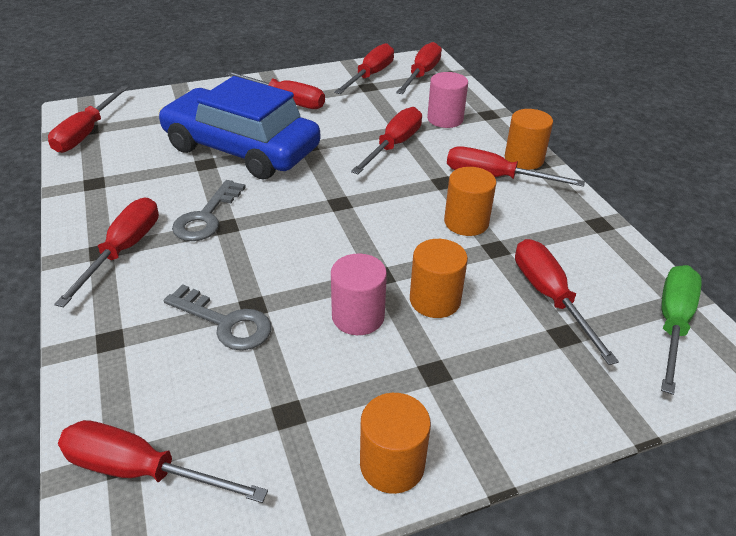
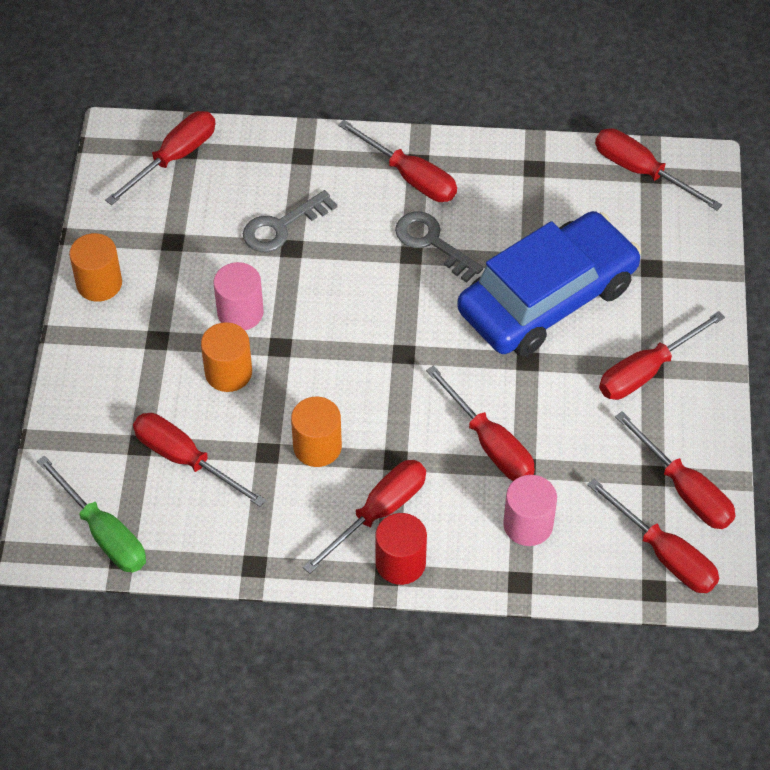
camera: 115 degrees right, 15 degrees up
(524, 159) = (400, 563): orange cylinder -> red cylinder
(549, 297) = (185, 459): red screwdriver -> red screwdriver turned 150 degrees counterclockwise

